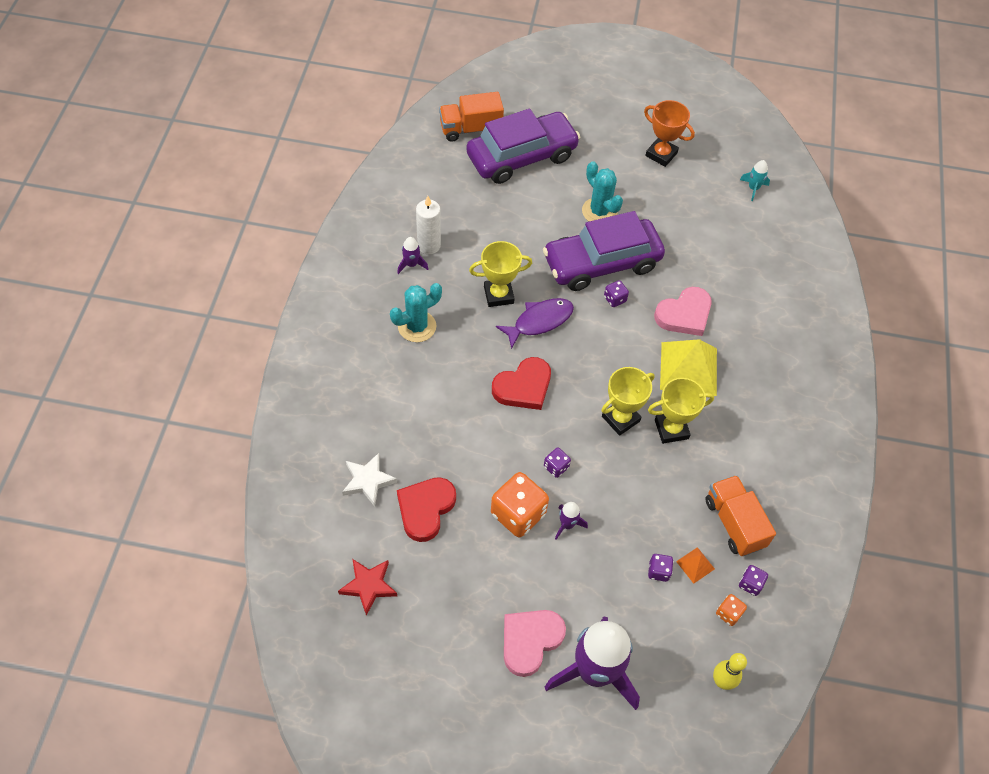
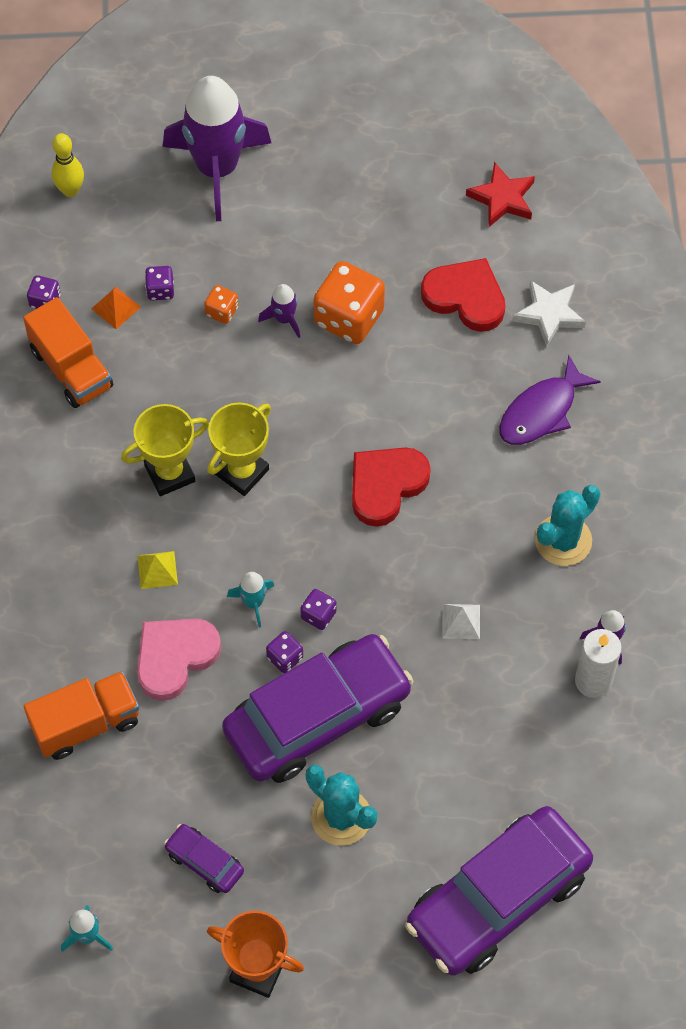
camera: 170 degrees right, 5 degrees up
(425, 509) = (465, 297): red heart -> red heart turned 75 degrees counterclockwise
(470, 129) = (603, 938): orange truck -> orange truck (86, 724)
(498, 295) = (461, 621): yellow trophy -> white pyramid
(530, 641) = (298, 183): pink heart -> none
(539, 321) = (389, 592): purple fish -> purple fish (541, 411)
(556, 467) = (315, 386): purple dice -> purple dice (318, 615)
(628, 335) = (253, 602): none -> turquoise rocket
(682, 207) = (204, 862): none -> purple car
(688, 368) = (157, 569): yellow pyramid -> yellow pyramid, size x0.45
(728, 613) = (69, 262): orange dice -> orange dice (222, 311)

